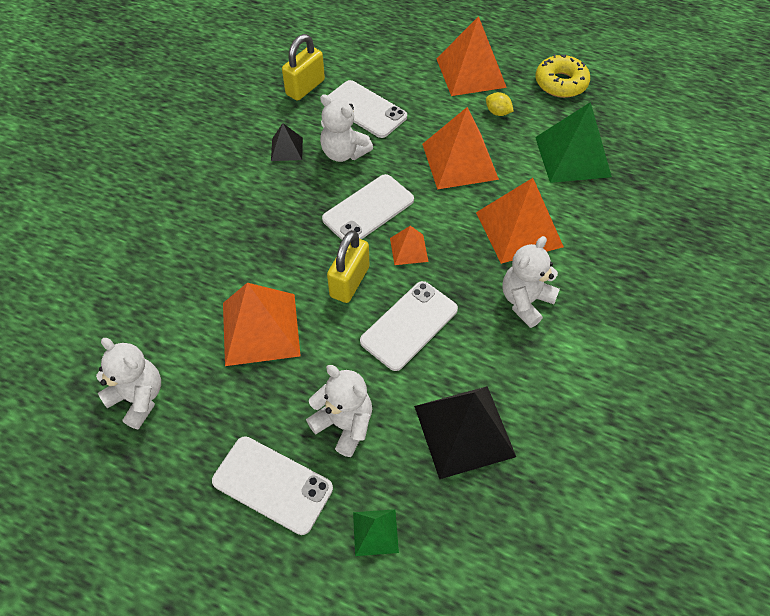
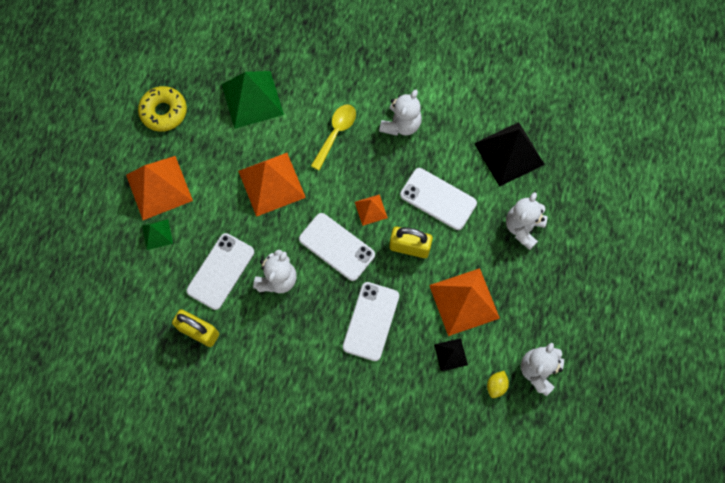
camera: 100 degrees left, 15 degrees up
(272, 484) = (574, 263): white phone -> white phone (371, 321)
(287, 149) = (280, 328): black pyramid -> black pyramid (450, 354)
(375, 532) = (586, 196): green pyramid -> green pyramid (157, 234)
(497, 112) = (209, 160): yellow lemon -> yellow lemon (496, 385)
(519, 229) = (336, 133): orange pyramid -> yellow spoon
(525, 301) = (401, 124): white teddy bear -> white teddy bear turned 90 degrees counterclockwise

